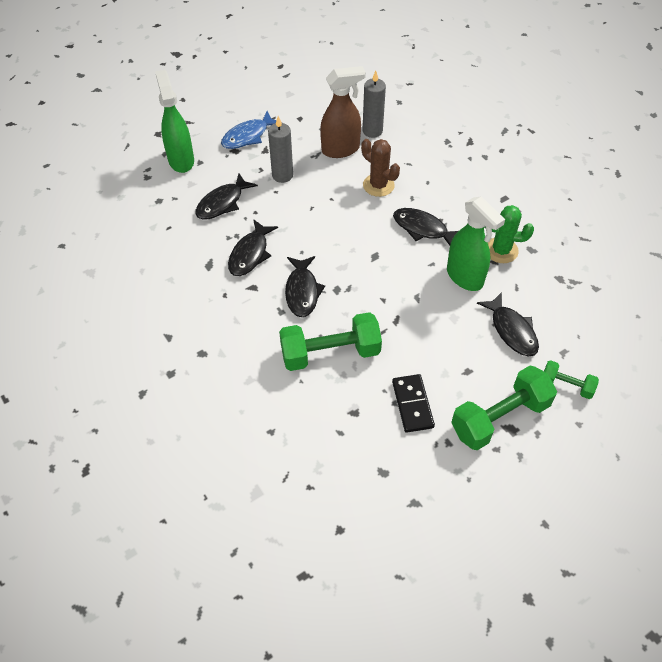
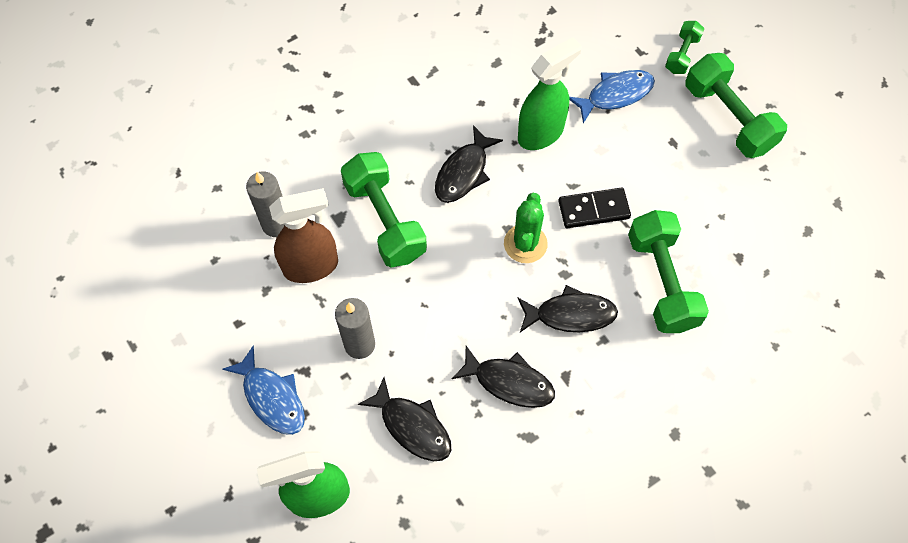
camera: 90 degrees left, 10 degrees up
(341, 149) = (311, 266): brown spray bottle -> brown spray bottle turned 90 degrees clockwise
(378, 185) = (385, 220): brown cactus -> green dumbbell
(412, 404) = (722, 198): black domino -> black domino (594, 210)
(501, 250) = (499, 92): green cactus -> green cactus (525, 244)
(512, 330) = (615, 95): black fish -> blue fish

